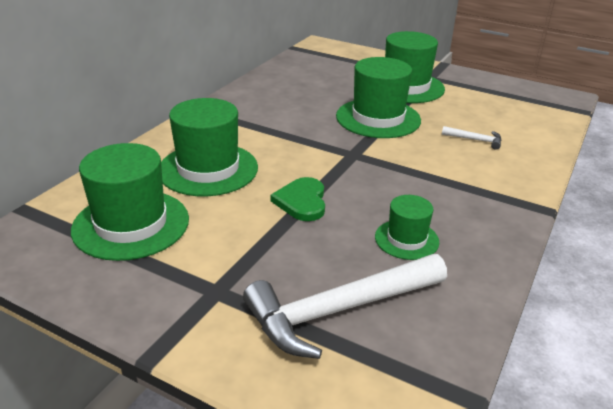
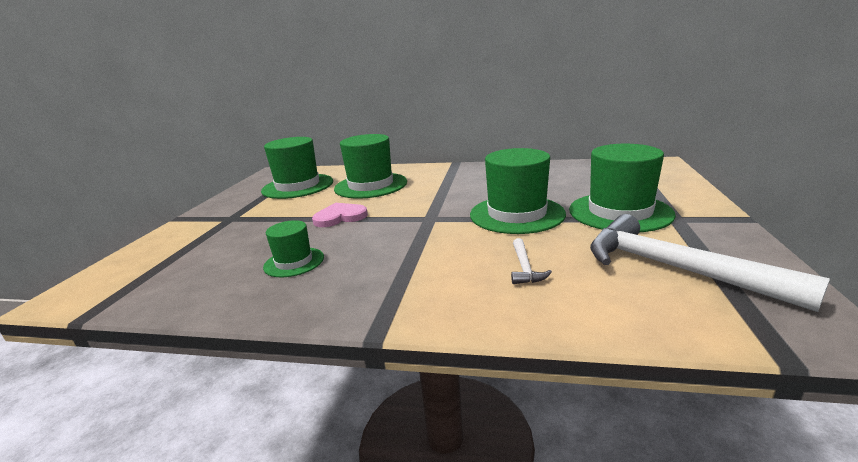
camera: 75 degrees right, 10 degrees down
(302, 201) = (340, 217): green heart -> pink heart
(339, 310) = (203, 254): white hammer -> white hammer (675, 268)

